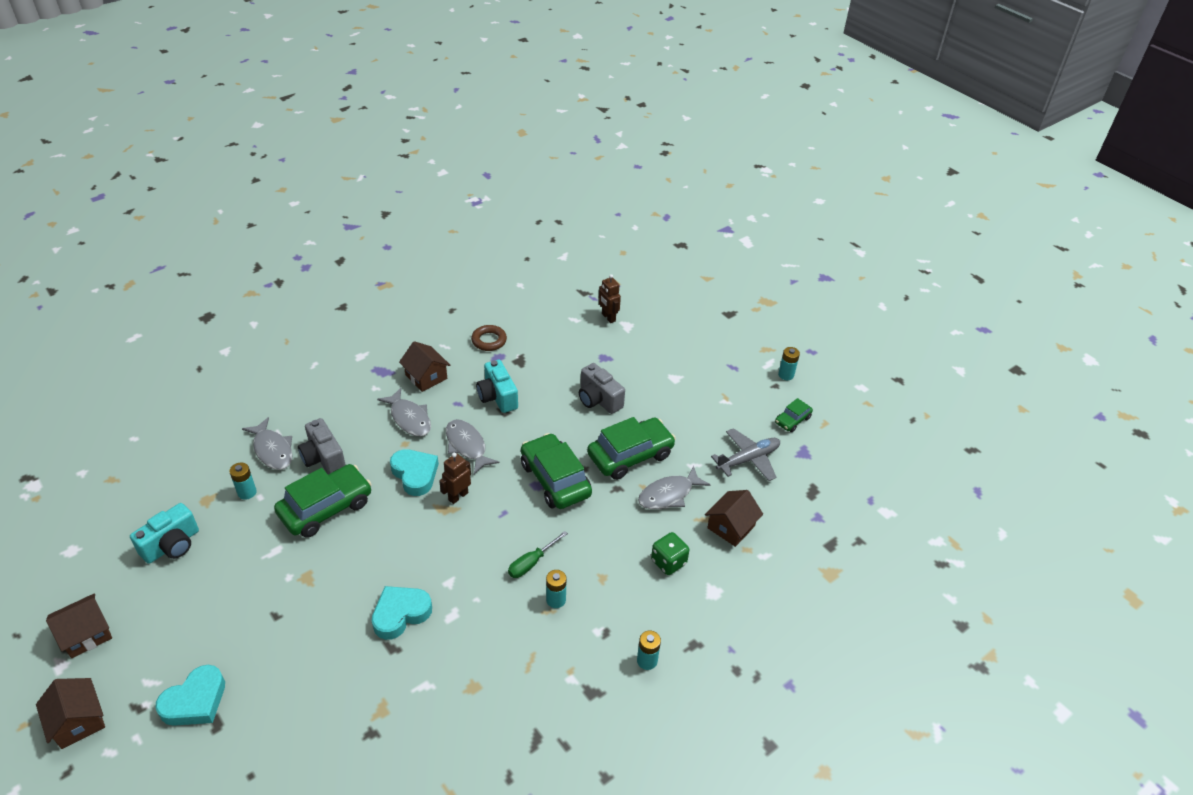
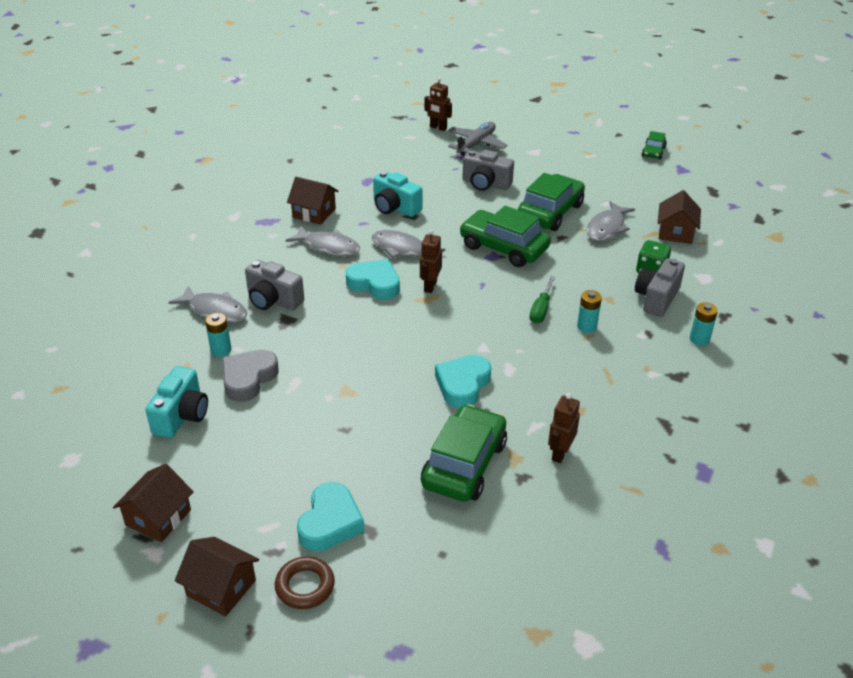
camera: 25 degrees left, 5 degrees down
(245, 531) = (248, 379): none -> grey heart
(326, 508) = (313, 335): green car -> green car (464, 464)
(421, 724) = (560, 453): none -> brown robot
(489, 340) = (347, 172): brown ring -> brown ring (305, 586)
(646, 596) = (656, 298): none -> grey camera
(748, 459) = (645, 186): grey plane -> grey plane (476, 144)
(786, 375) = (619, 125): turquoise battery -> none

